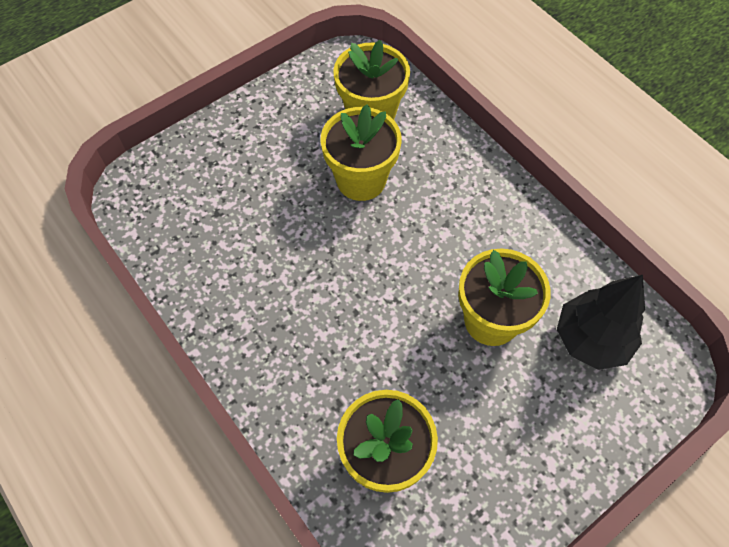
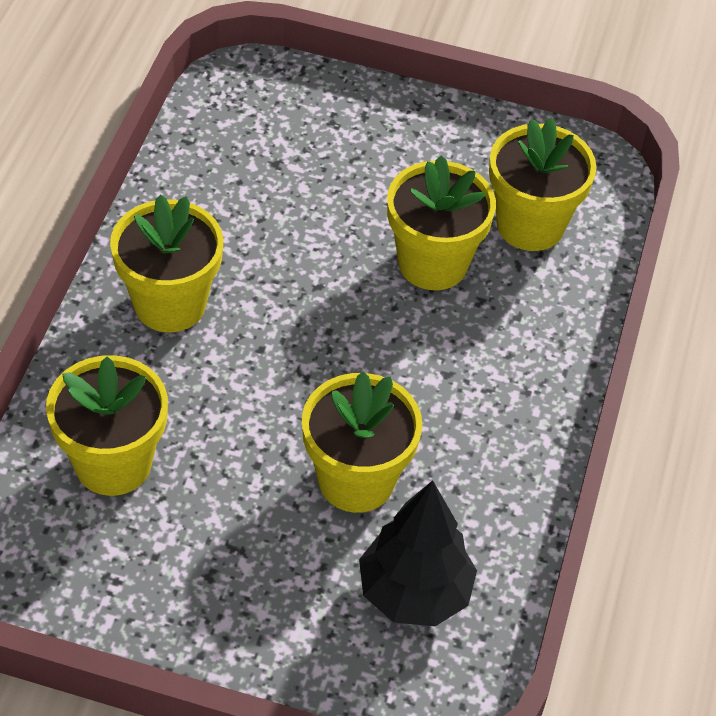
camera: 50 degrees right, 10 degrees down
(280, 343) = (170, 304): none -> yellow flower pot

